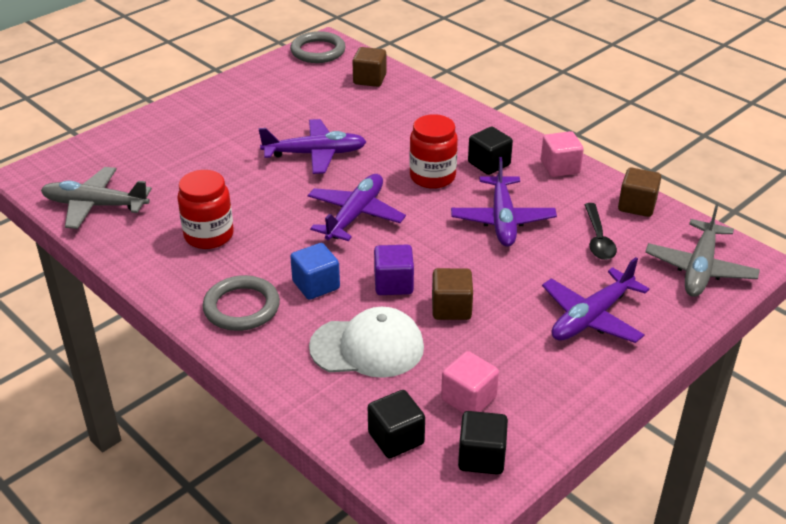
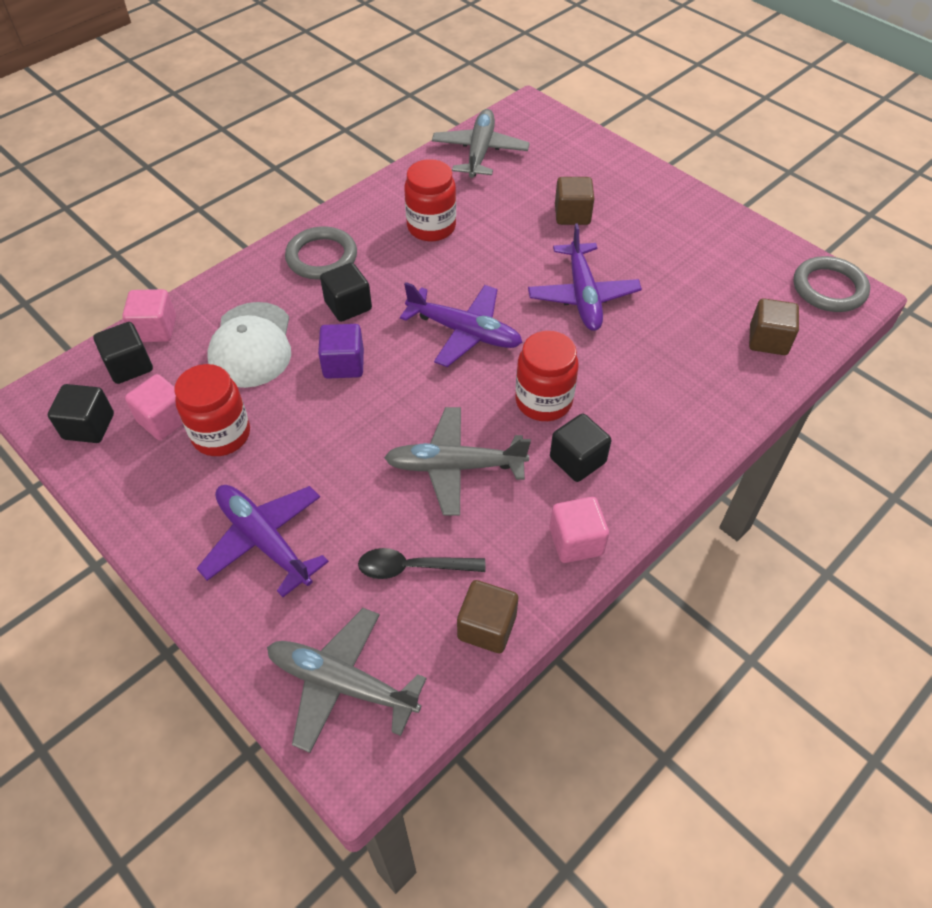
camera: 90 degrees right, 15 degrees up
(316, 285) = (348, 305): blue cube -> black cube
(341, 425) = (155, 329): none -> pink cube
(451, 308) = (298, 411): brown cube -> brown cube (572, 215)
(483, 356) = (221, 434): none -> red jar
(502, 220) = (455, 467): purple plane -> grey plane

